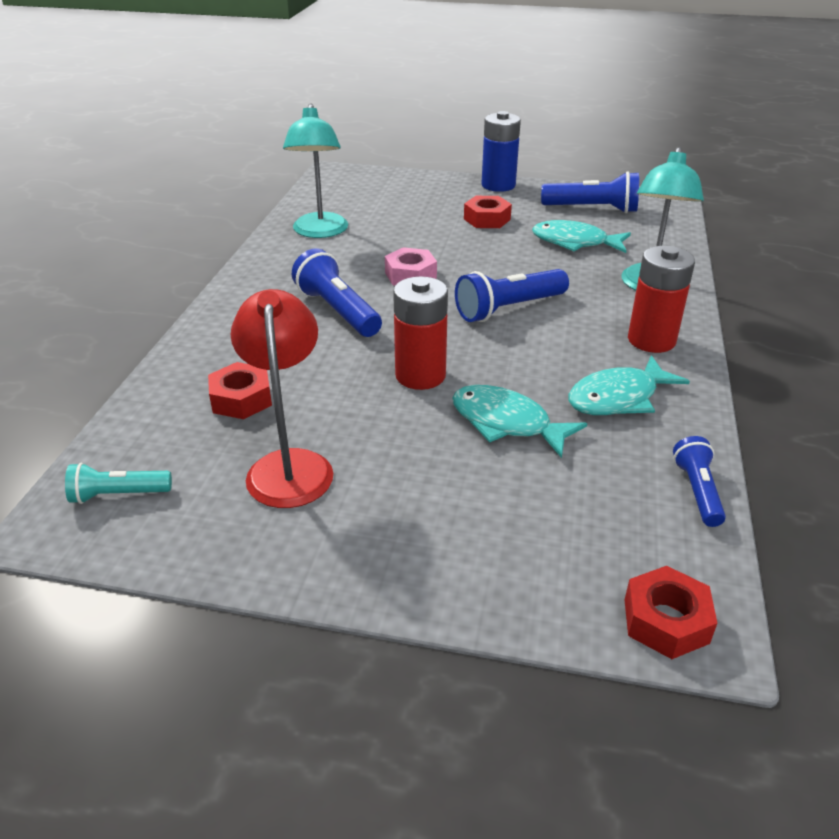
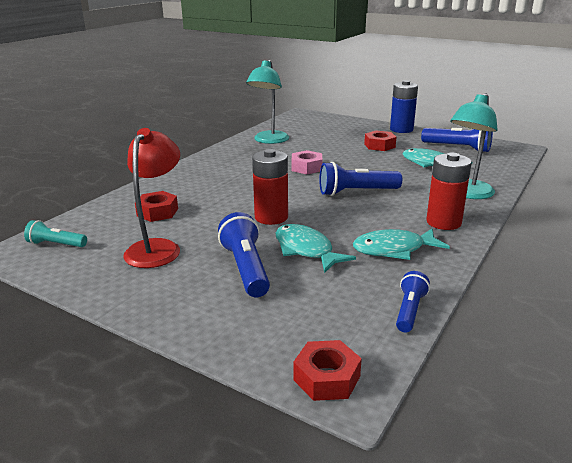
camera: 20 degrees right, 10 degrees down
(338, 311) = (248, 179): blue flashlight -> blue flashlight (246, 268)

